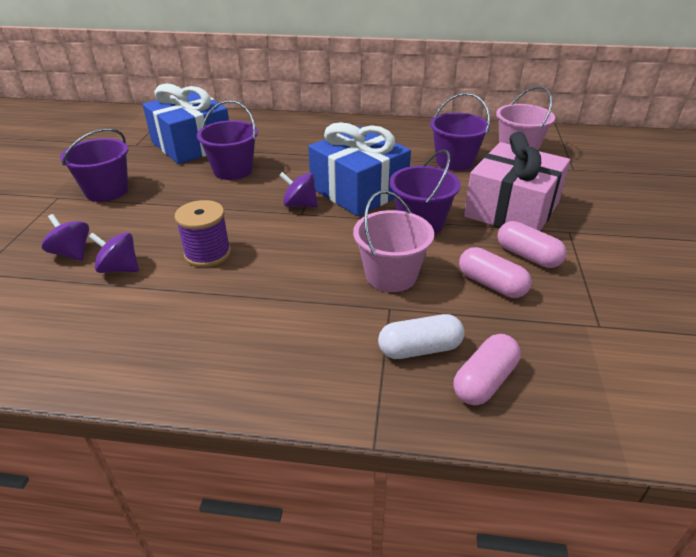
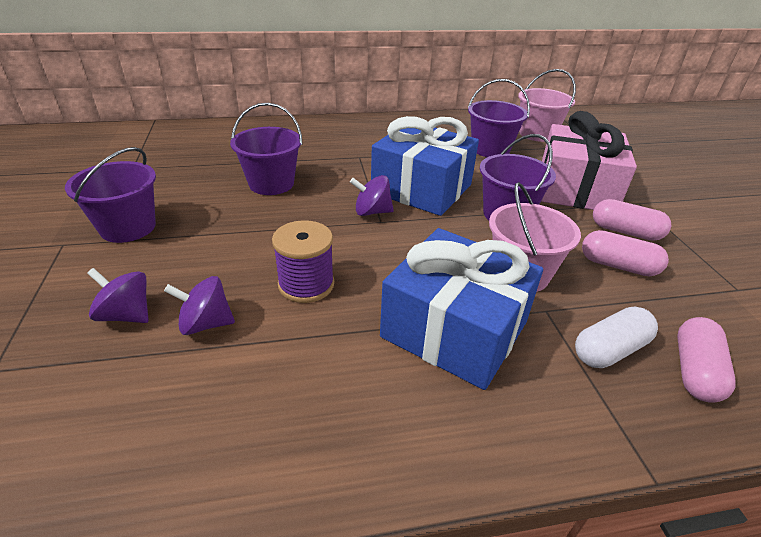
camera: 20 degrees left, 0 degrees up
(192, 145) = (203, 161): blue gift -> blue gift (454, 329)

